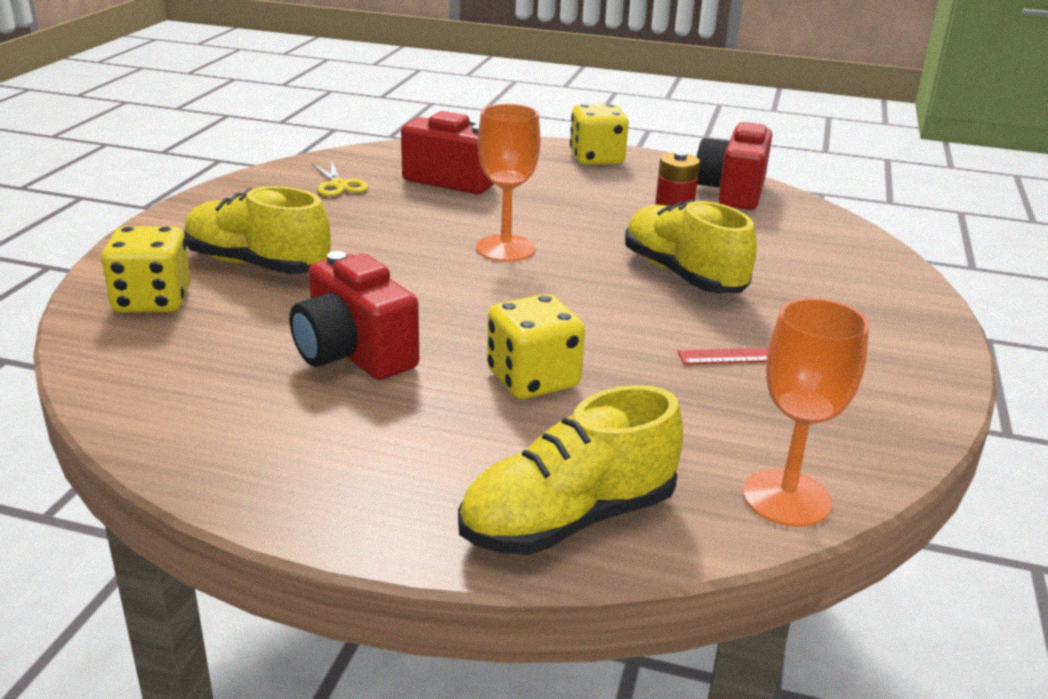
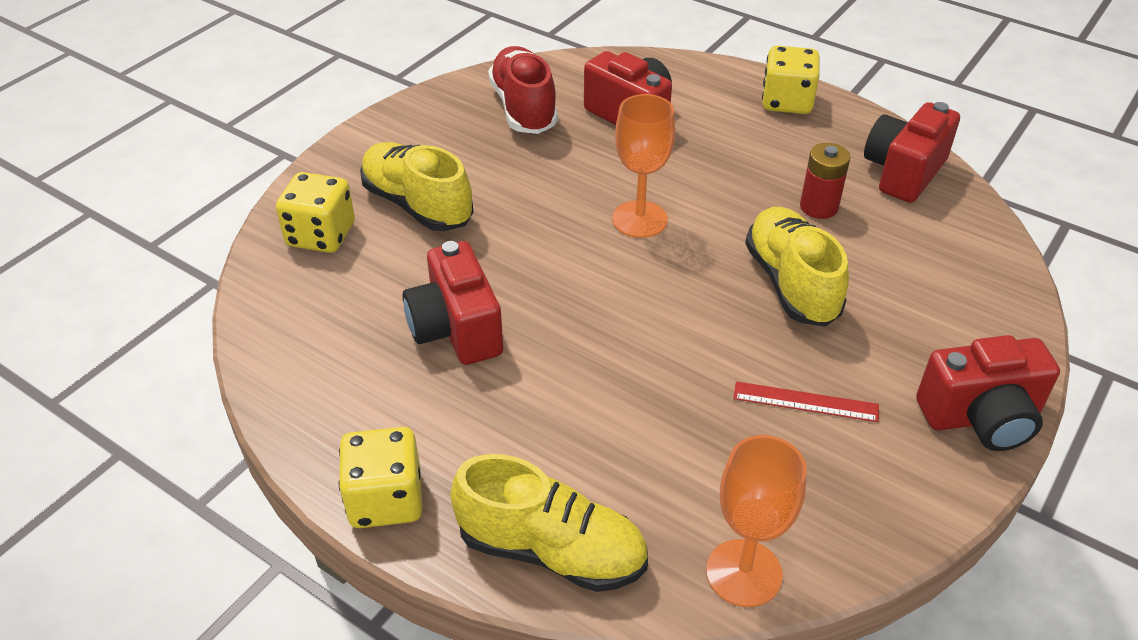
camera: 20 degrees right, 15 degrees up
(339, 185) = (524, 108): yellow scissors -> red shoe
(533, 379) = (592, 389): yellow dice -> yellow dice (386, 499)
(568, 520) = (551, 550): yellow shoe -> yellow shoe turned 150 degrees counterclockwise
(920, 342) = (981, 418): none -> red camera

